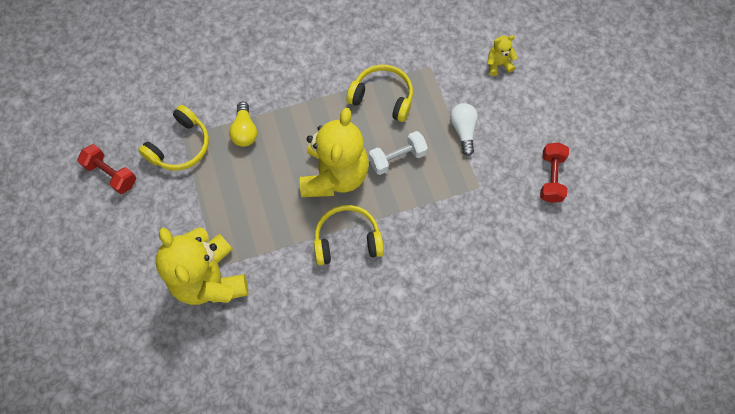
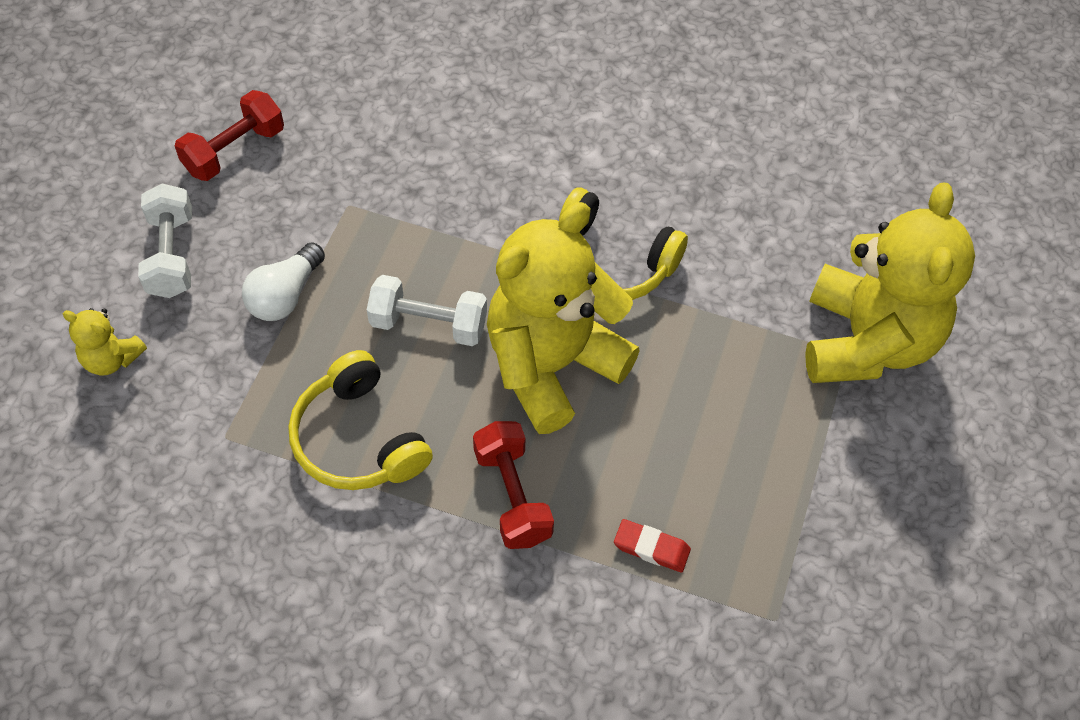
camera: 145 degrees left, 10 degrees down
(111, 174) = (958, 636): red dumbbell -> red dumbbell (512, 496)
(180, 146) = (793, 601): yellow headphones -> none
(245, 131) = (651, 548): yellow light bulb -> red eraser
(523, 115) = (171, 255): none -> white dumbbell

